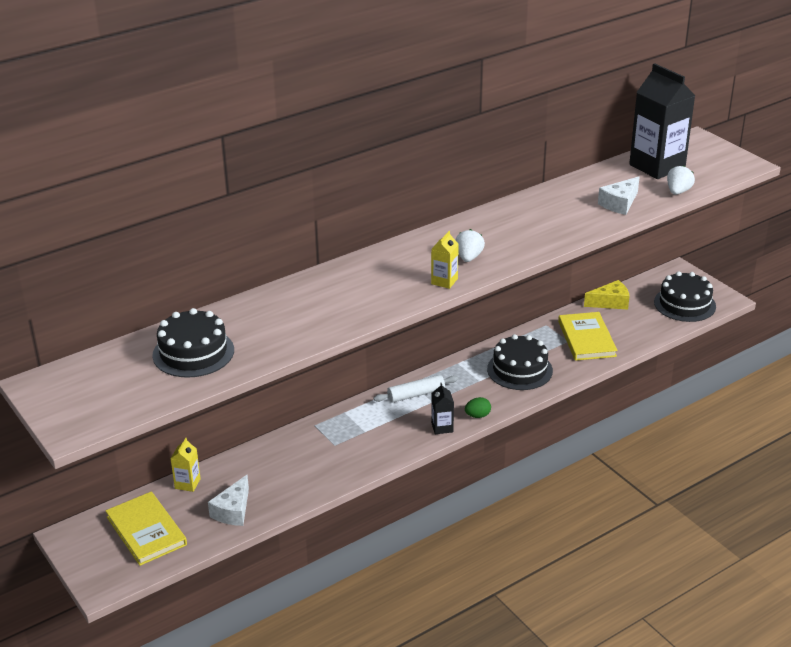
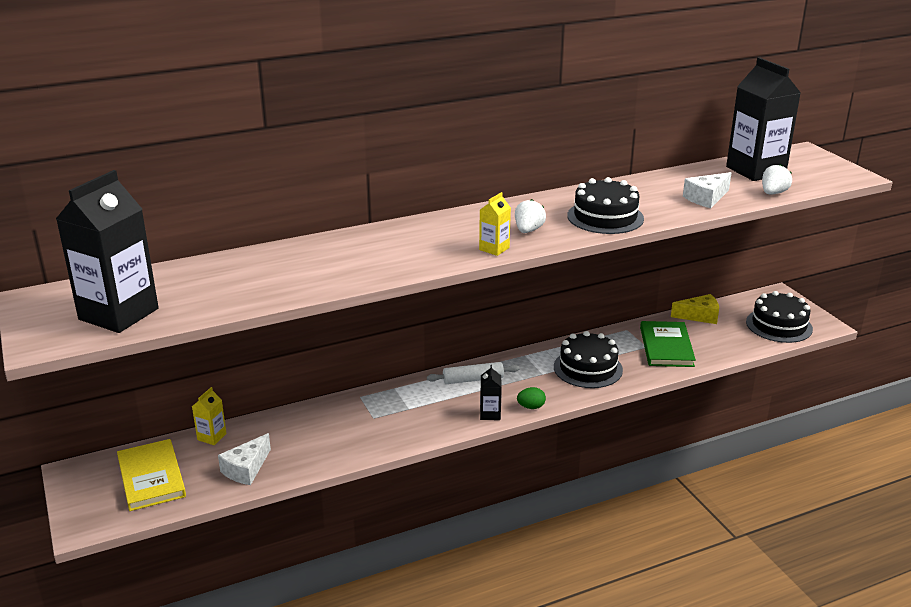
camera: 10 degrees right, 5 degrees down
(128, 390) = (118, 314): none -> black carton
(193, 352) = (204, 287): black cake -> black cake (605, 217)
(586, 339) = (666, 347): yellow book -> green book

